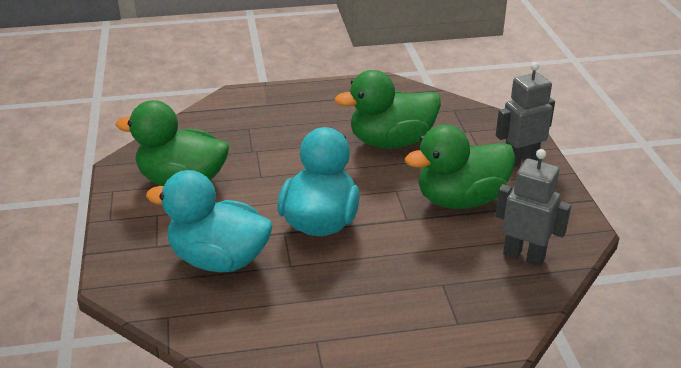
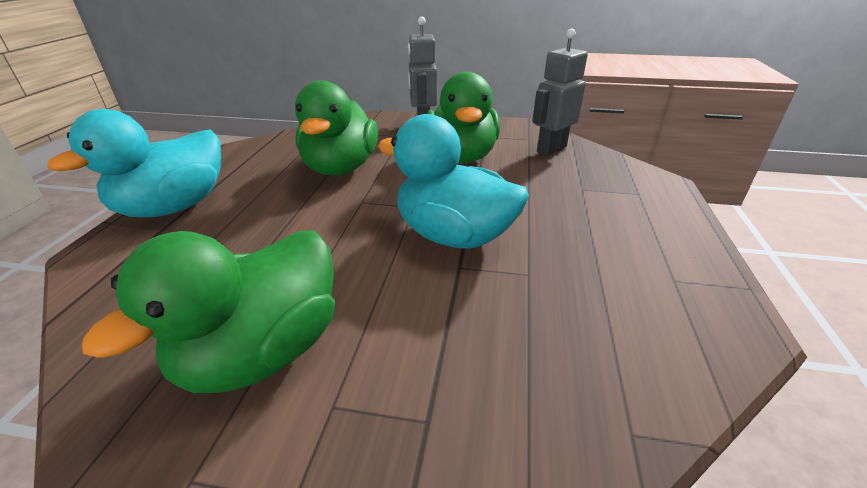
camera: 70 degrees left, 0 degrees up
(219, 259) = (497, 340): turquoise duck -> turquoise duck (174, 207)

